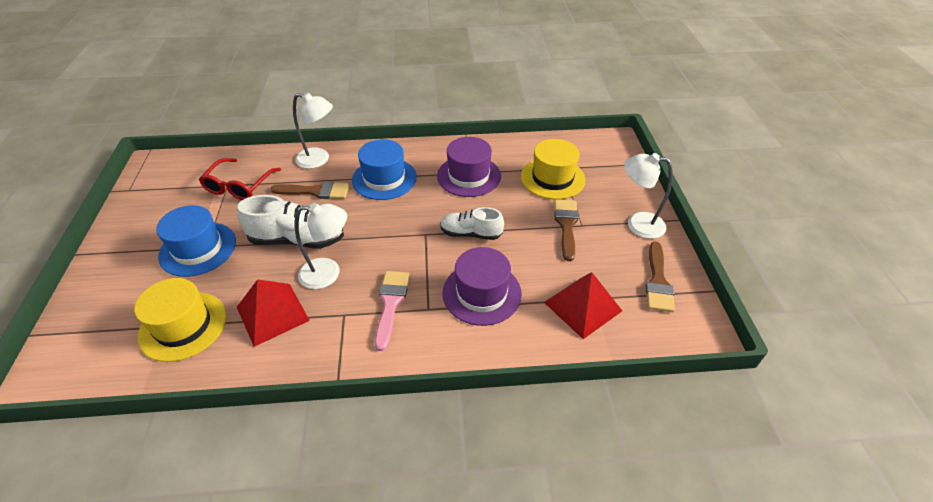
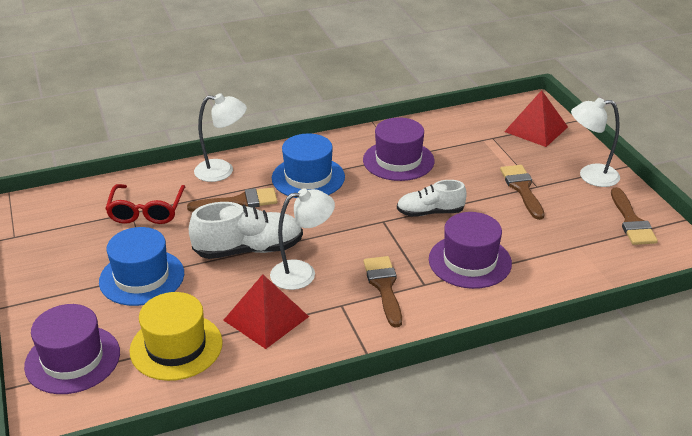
camera: 15 degrees left, 10 degrees down
(96, 318) = (72, 359): none -> purple hat
(391, 304) = (384, 287): pink brush -> brown brush
(552, 178) = (487, 149): yellow hat -> none
(583, 306) = (572, 254): red pyramid -> red pyramid (536, 129)

